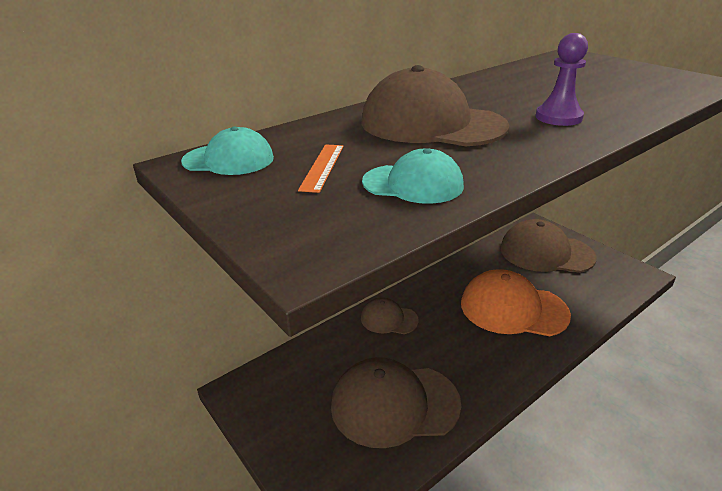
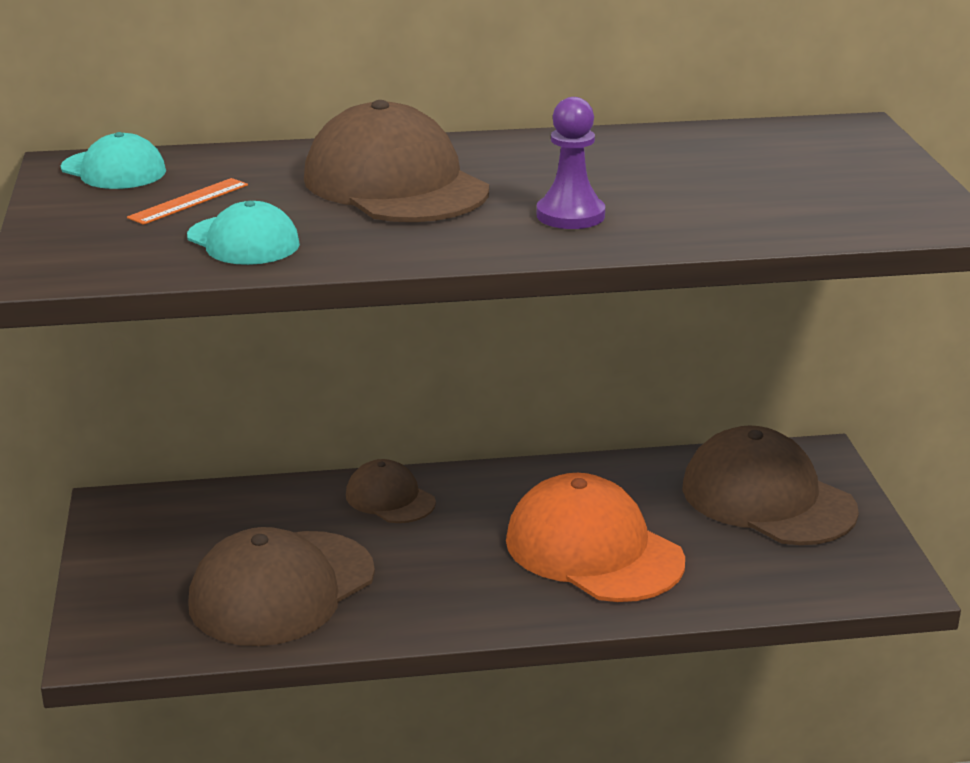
camera: 30 degrees right, 5 degrees down
(394, 404) = (281, 589): brown cap -> brown cap turned 75 degrees counterclockwise

